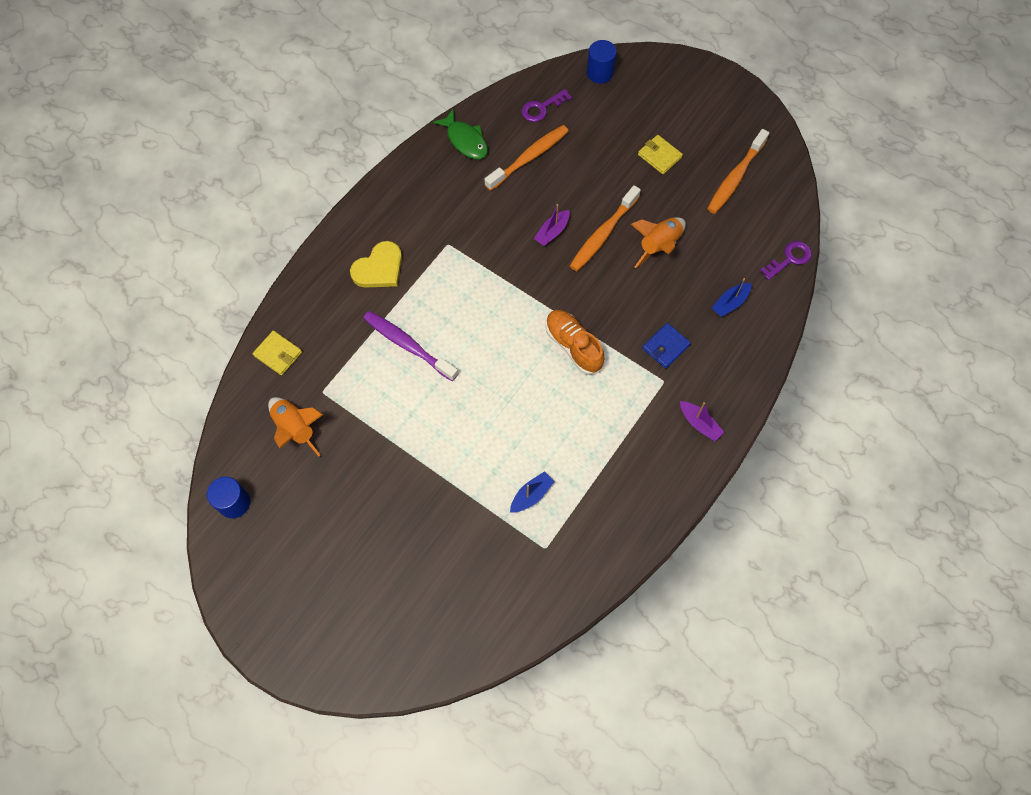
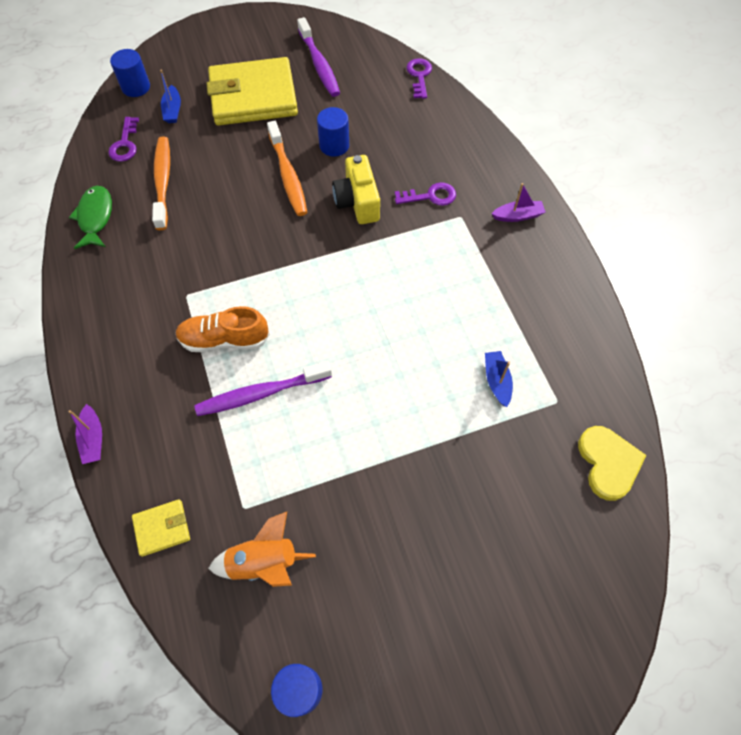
camera: 55 degrees left, 5 degrees down
(379, 268) = (155, 369): yellow heart -> yellow heart (608, 463)
(465, 140) = (95, 217): green fish -> green fish turned 90 degrees counterclockwise
(552, 232) = (251, 209): purple boat -> purple boat (93, 439)
(573, 346) = (375, 260): orange shoe -> orange shoe (224, 339)
(617, 298) = (357, 202): none -> yellow camera
(659, 156) = (253, 97): yellow wallet -> yellow wallet, size x2.32
(659, 246) = (334, 145): orange rocket -> blue cylinder
(665, 347) = (430, 196): blue wallet -> purple key
(730, 303) = (426, 133): blue boat -> blue boat (173, 110)
(735, 177) = (319, 65): orange toothbrush -> purple toothbrush

